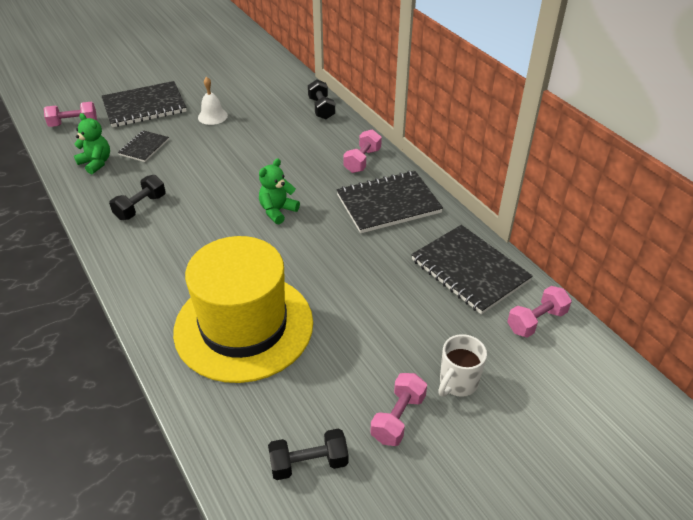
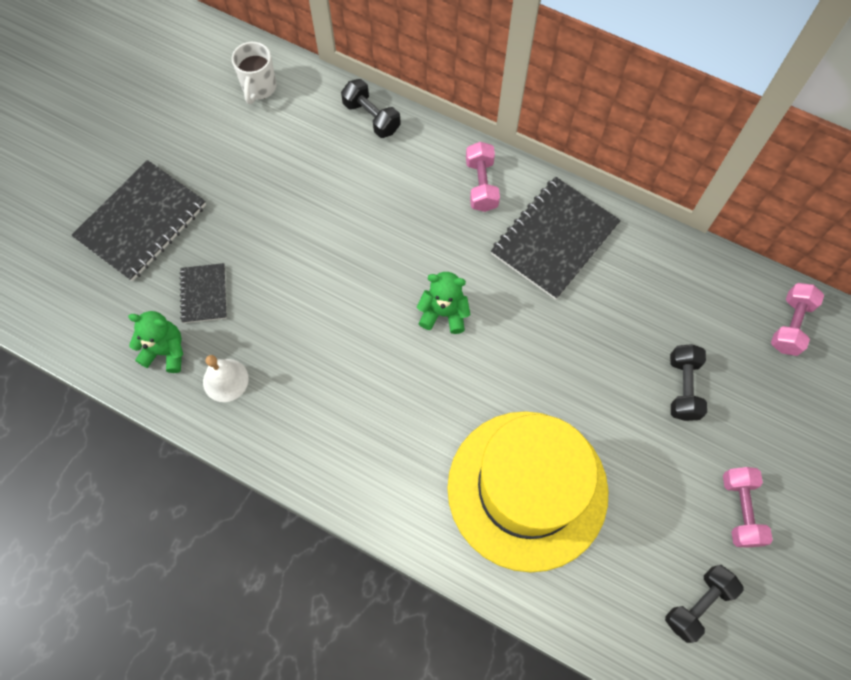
camera: 30 degrees left, 25 degrees up
(73, 123) = (72, 299): pink dumbbell -> none
(140, 207) = (283, 391): black dumbbell -> black dumbbell (683, 387)
(212, 116) = (246, 197): white bell -> white bell (225, 380)
(277, 211) = (444, 313): green teddy bear -> green teddy bear turned 90 degrees clockwise
(457, 383) = (766, 440): white mug -> white mug (259, 88)
(469, 270) = (693, 292): black notebook -> none

